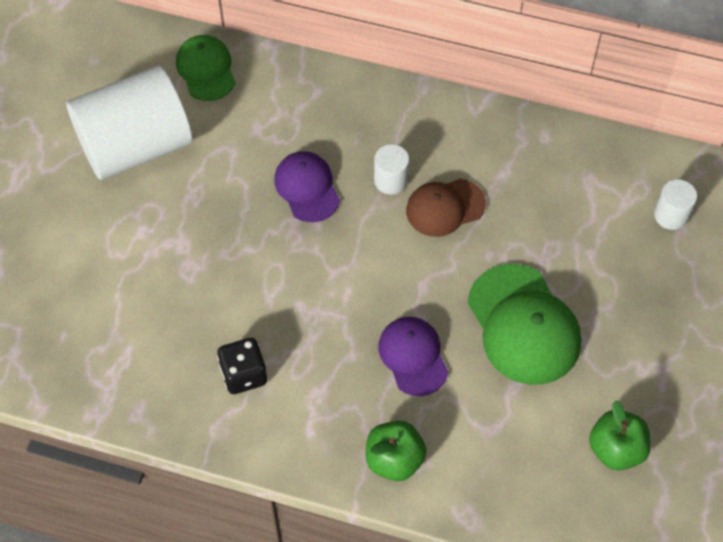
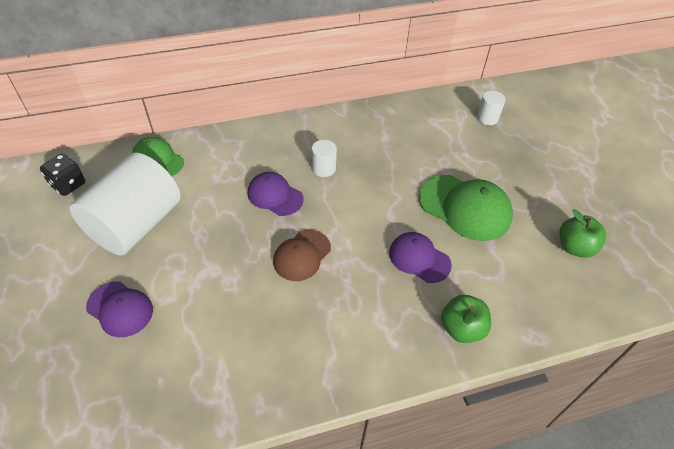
camera: 35 degrees left, 10 degrees down
(67, 239) = (120, 309): none -> purple cap
(243, 374) = (319, 331): black dice -> black dice (68, 184)
(445, 207) = (367, 168): brown cap -> brown cap (302, 255)

